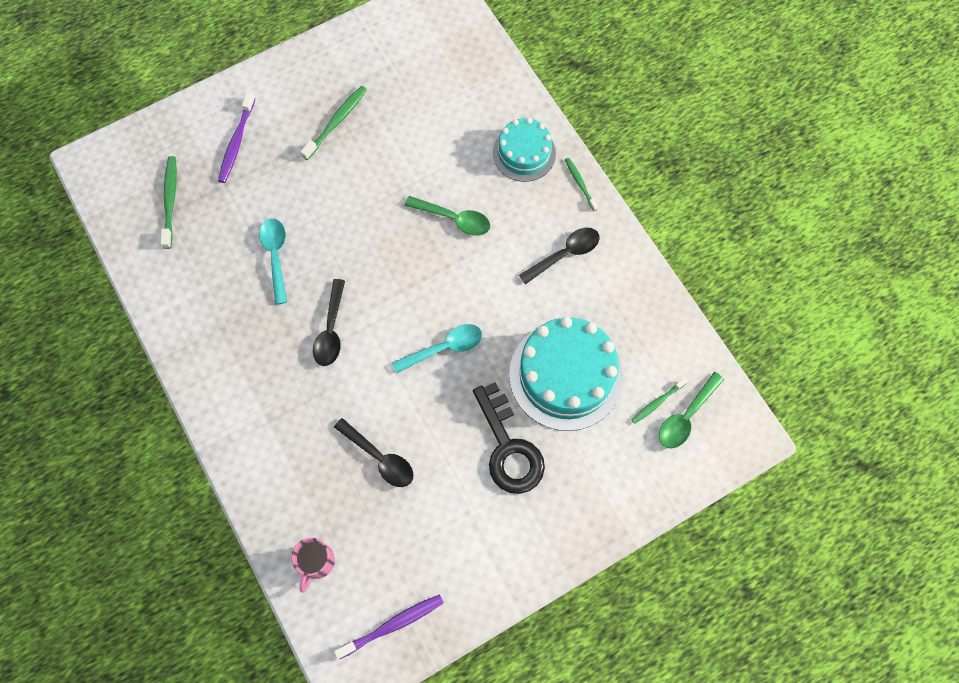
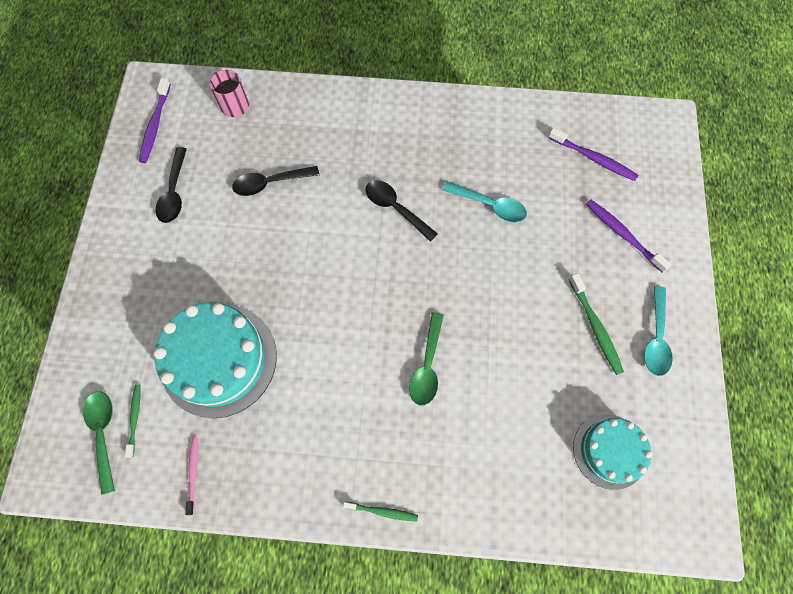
camera: 125 degrees right, 0 degrees up
(170, 201) = (593, 158): green toothbrush -> purple toothbrush
(444, 348) = (317, 280): turquoise spoon -> turquoise spoon (655, 338)
(454, 219) = (427, 365): green spoon -> green spoon turned 45 degrees counterclockwise
(508, 447) = (202, 275): black key -> none
(524, 153) = (452, 479): turquoise cake -> turquoise cake (609, 451)
(565, 254) = (323, 440): black spoon -> black spoon (174, 192)
(658, 327) = (193, 473): none -> pink toothbrush

